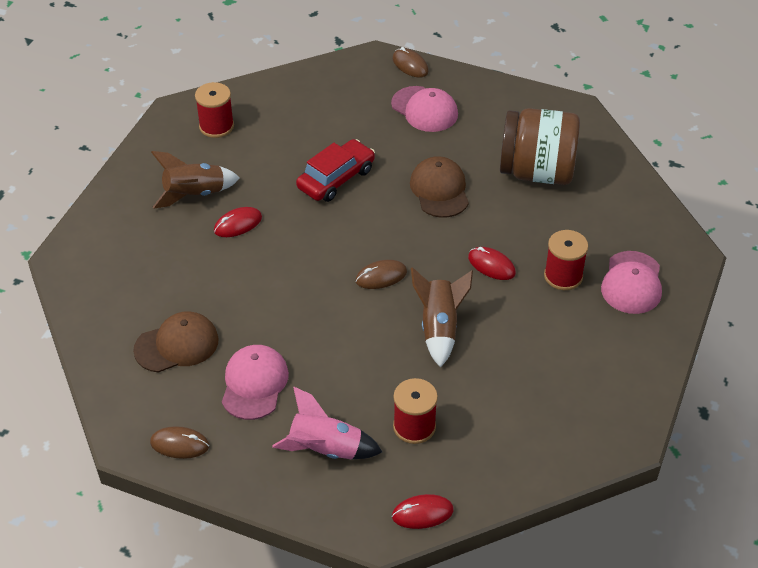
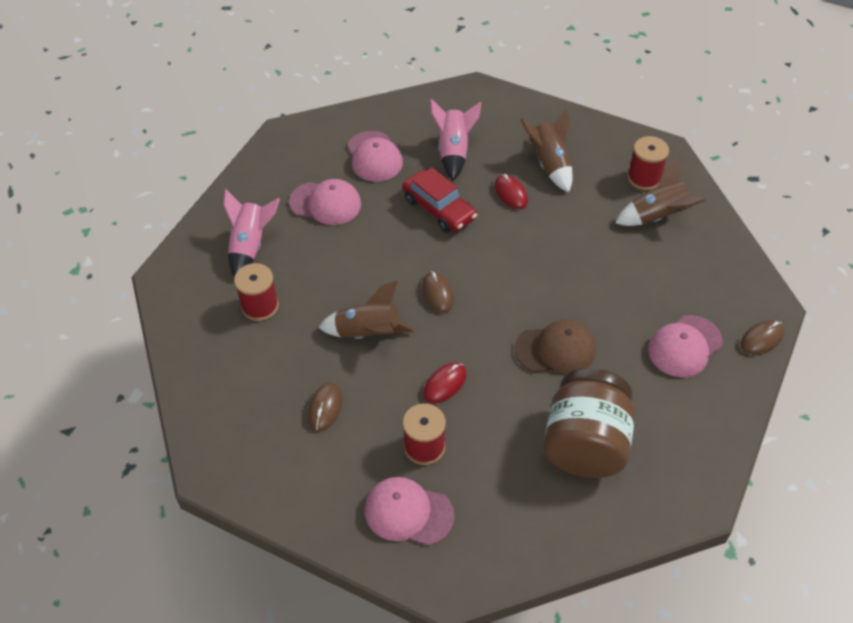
camera: 95 degrees right, 5 degrees up
(171, 273) = (453, 151): none -> pink rocket
(177, 345) = (374, 157): brown cap -> pink cap
(179, 444) = (275, 160): brown mouse -> brown mouse (325, 407)
(269, 119) = (657, 216): none -> brown rocket
(336, 179) = (571, 265): red car -> red car (439, 209)
(422, 513) = (172, 305): red mouse -> none

